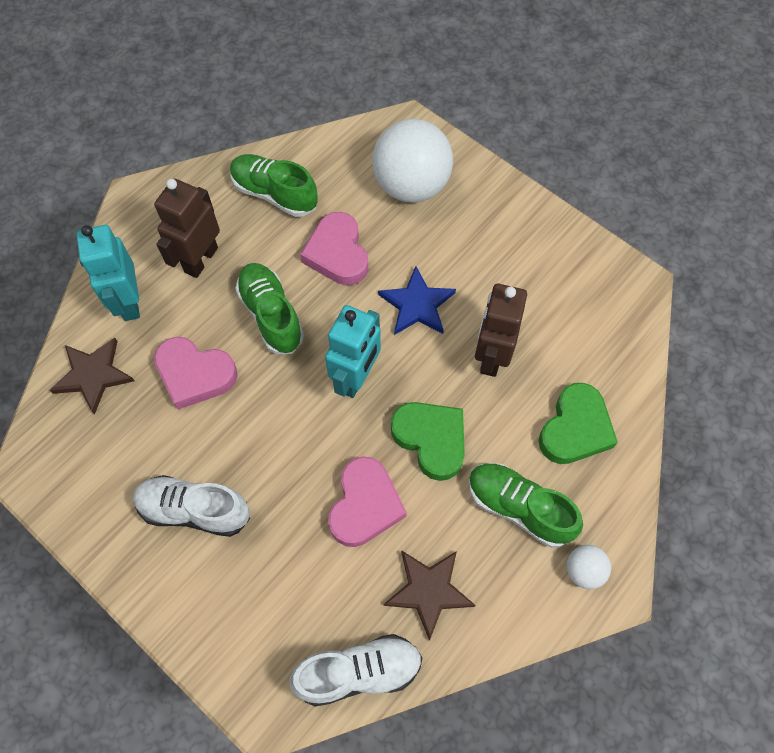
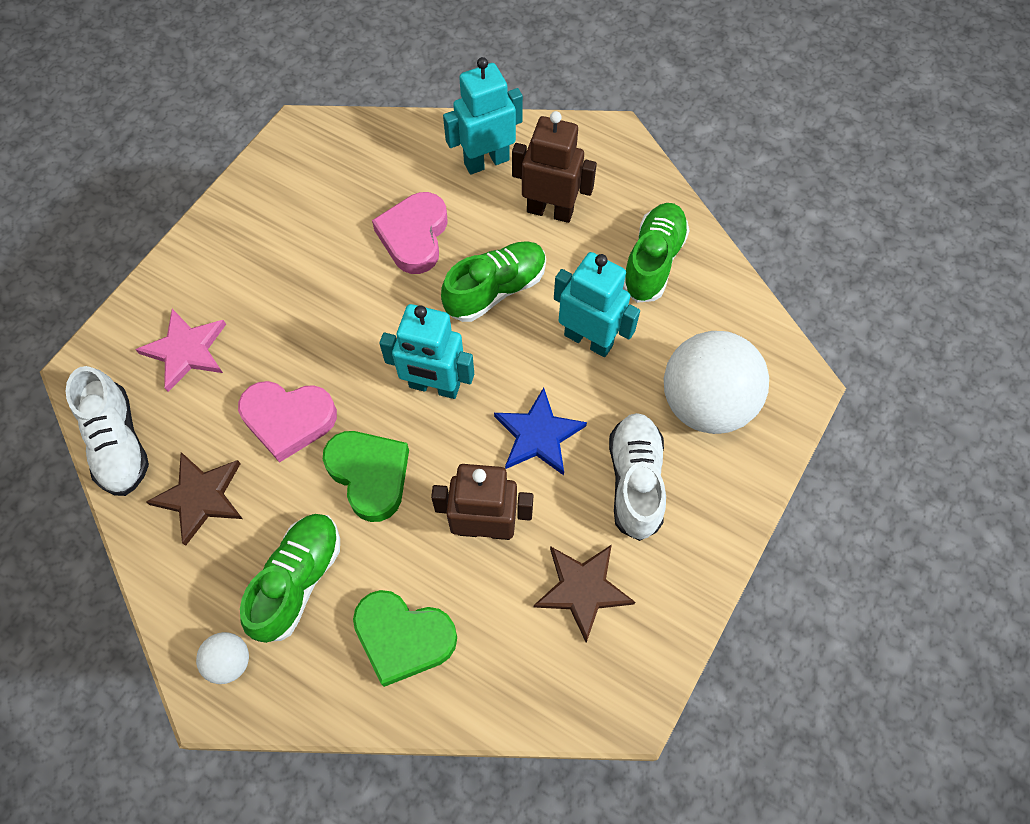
camera: 80 degrees right, 0 degrees up
(93, 375) = (400, 153): brown star -> brown star (582, 589)
(194, 510) = (271, 269): white shoe -> white shoe (635, 481)
(268, 600) = (186, 350): none -> pink star
(337, 253) = (588, 339): pink heart -> turquoise robot
(431, 440) = (370, 475): green heart -> green heart turned 75 degrees counterclockwise

